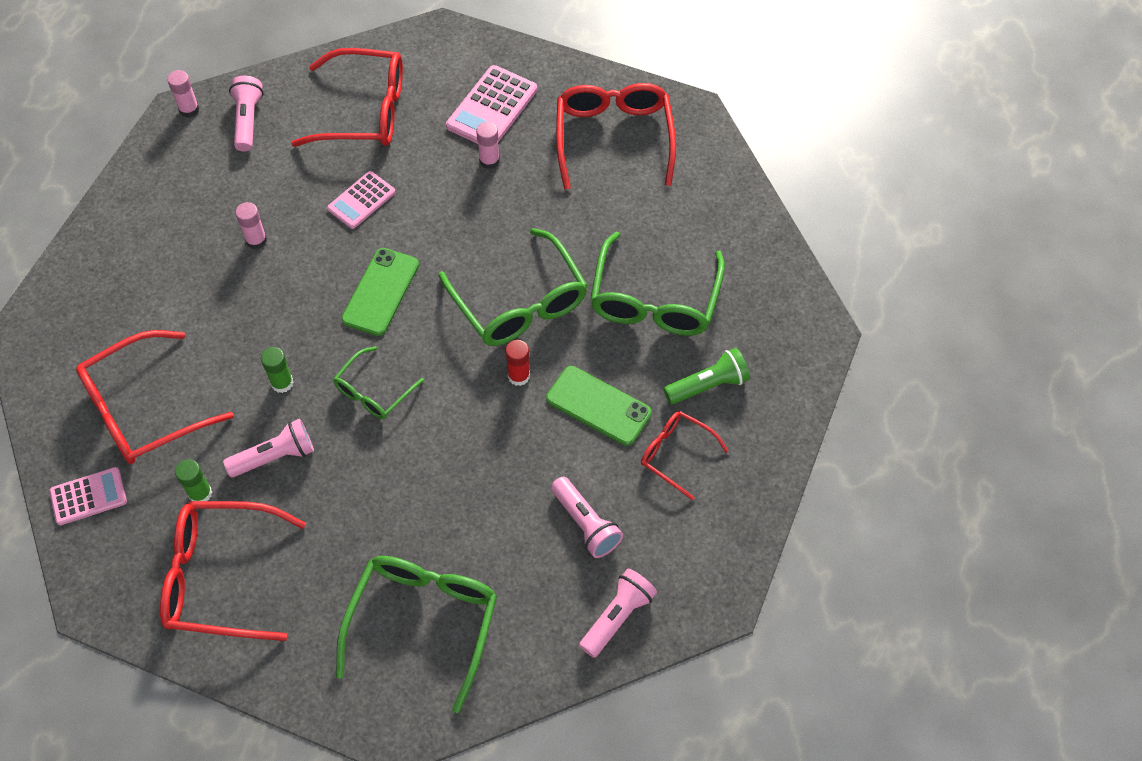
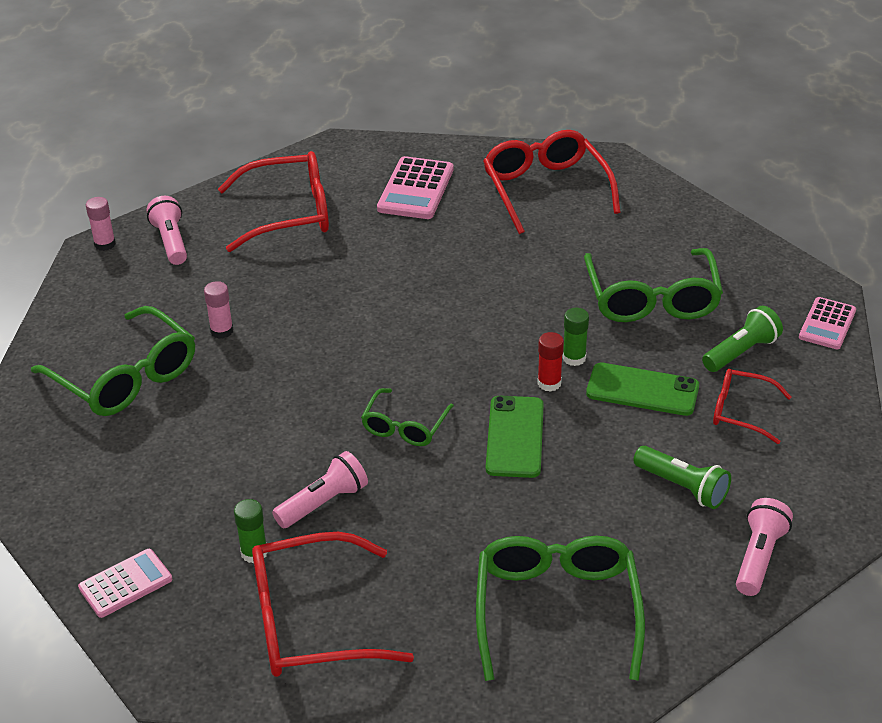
camera: 15 degrees left, 20 degrees down
(143, 409) = (158, 494): red glasses -> none
(282, 383) = (302, 440): green glue stick -> green glue stick (574, 358)
(361, 200) = (318, 280): pink calculator -> pink calculator (827, 324)
(380, 292) = (373, 346): green phone -> green phone (515, 437)
(489, 161) = (433, 227): pink glue stick -> none
(519, 303) = (519, 327): green glasses -> green glasses (125, 377)
(585, 524) = (682, 487): pink flashlight -> green flashlight

